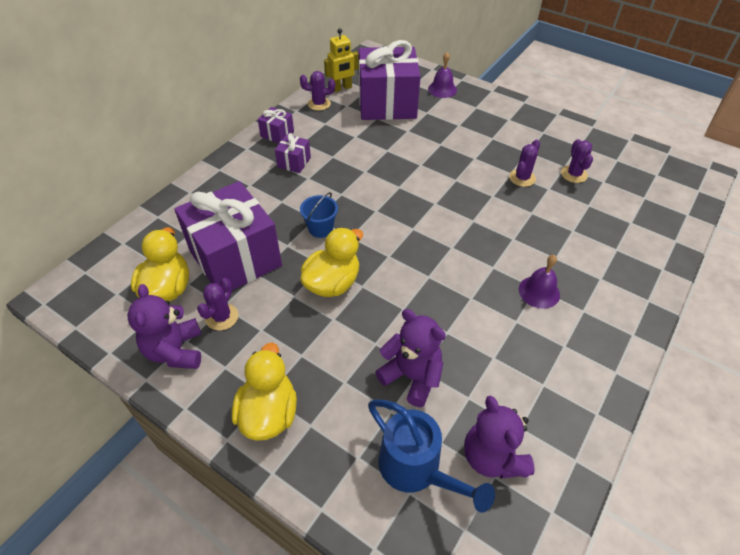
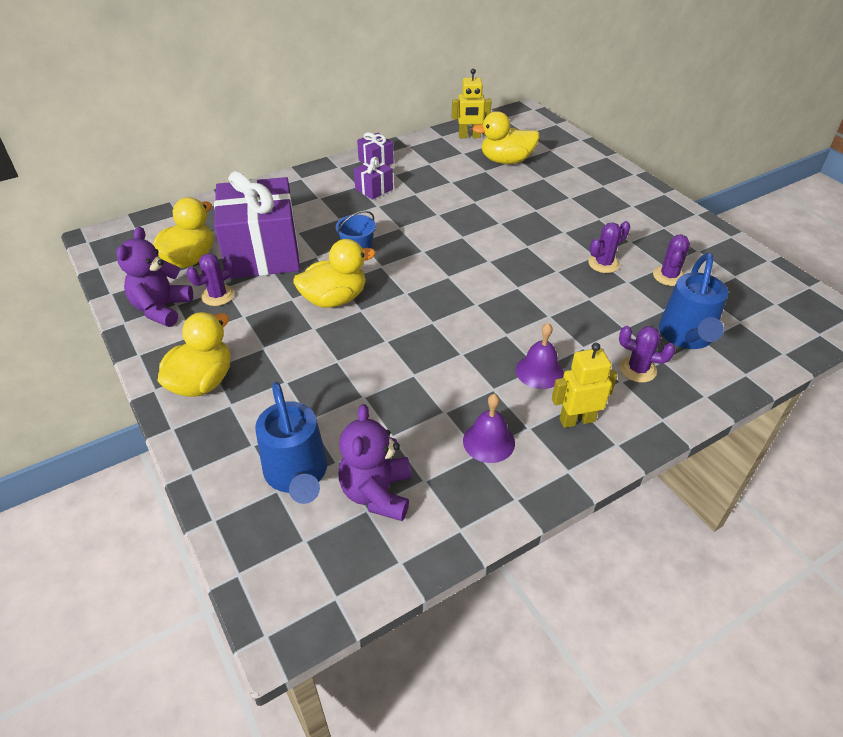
camera: 25 degrees right, 5 degrees down
(319, 104) = (436, 145): purple cactus -> purple cactus (638, 369)
(387, 104) = (506, 161): purple gift -> yellow duck
(411, 376) = (350, 399): purple teddy bear -> none
(442, 89) = (577, 160): purple bell -> purple bell (488, 441)
(593, 324) = (577, 420): none -> yellow robot
(618, 223) = (686, 337): none -> blue watering can

